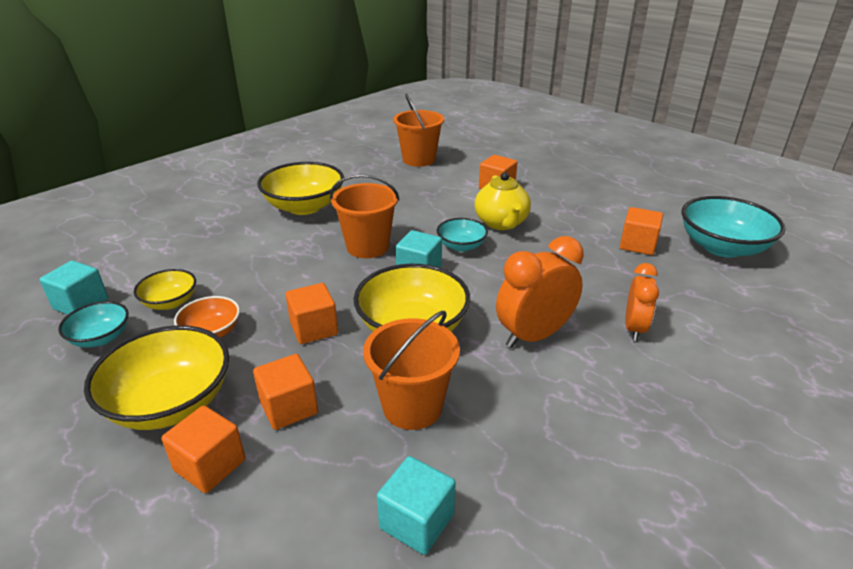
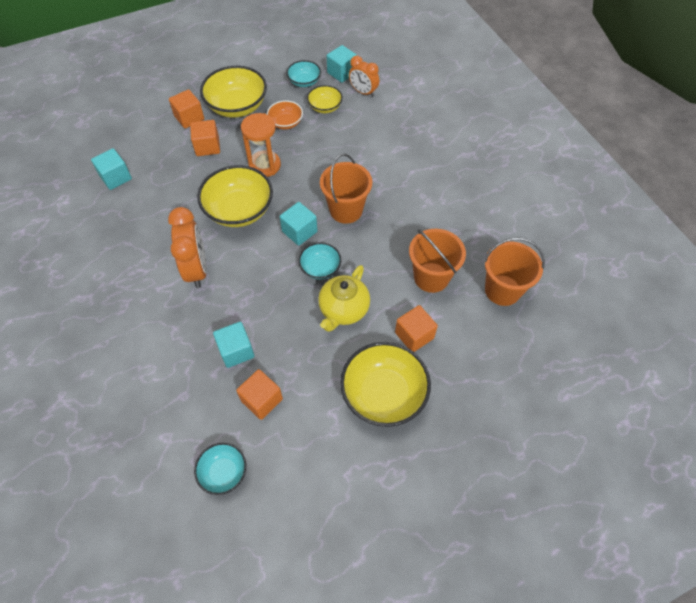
camera: 110 degrees right, 25 degrees up
(304, 207) = (427, 184): yellow bowl -> yellow bowl (383, 394)
(314, 328) = (264, 165): orange cube -> orange hourglass
(412, 407) = (178, 193): orange bucket -> orange bucket (431, 277)
(501, 223) = (343, 310): yellow teapot -> yellow teapot turned 75 degrees counterclockwise
(607, 273) = (236, 351): none -> turquoise cube
(634, 328) = (170, 330): orange clock -> orange clock (363, 92)
(722, 247) = (223, 472): turquoise bowl -> turquoise bowl, size x0.55

